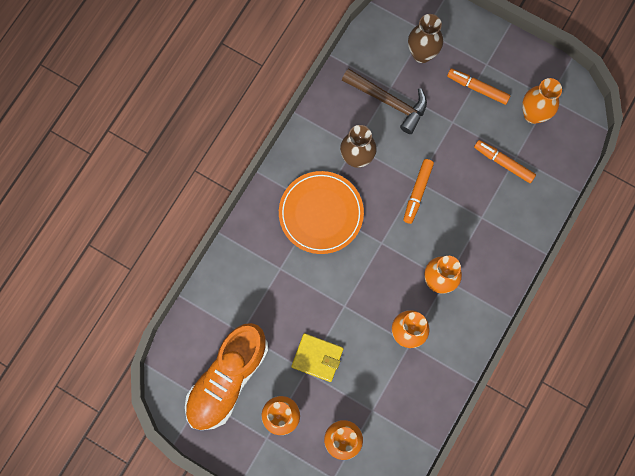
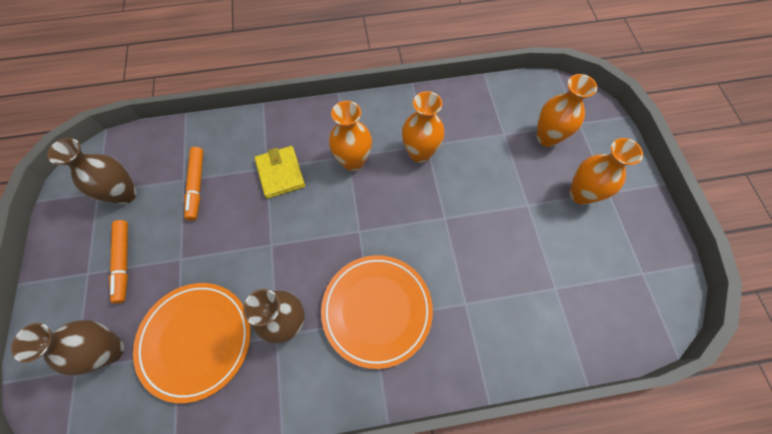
camera: 130 degrees left, 10 degrees down
(227, 379) = (604, 264): orange shoe -> none
(317, 358) = (508, 204): yellow wallet -> yellow wallet (280, 173)
(389, 101) = (196, 340): brown hammer -> orange plate
(417, 192) = (282, 236): orange marker -> none
(533, 114) = (125, 194): orange vase -> brown vase

